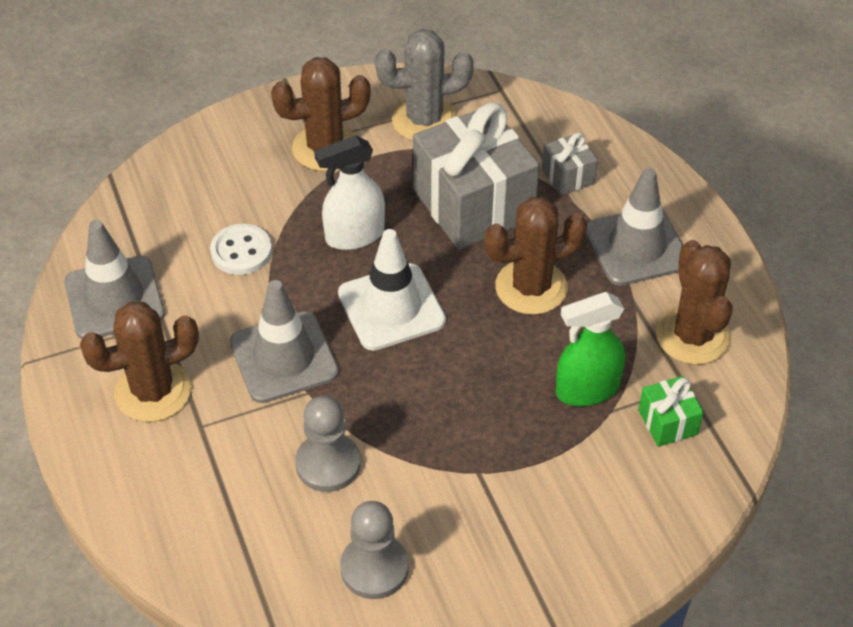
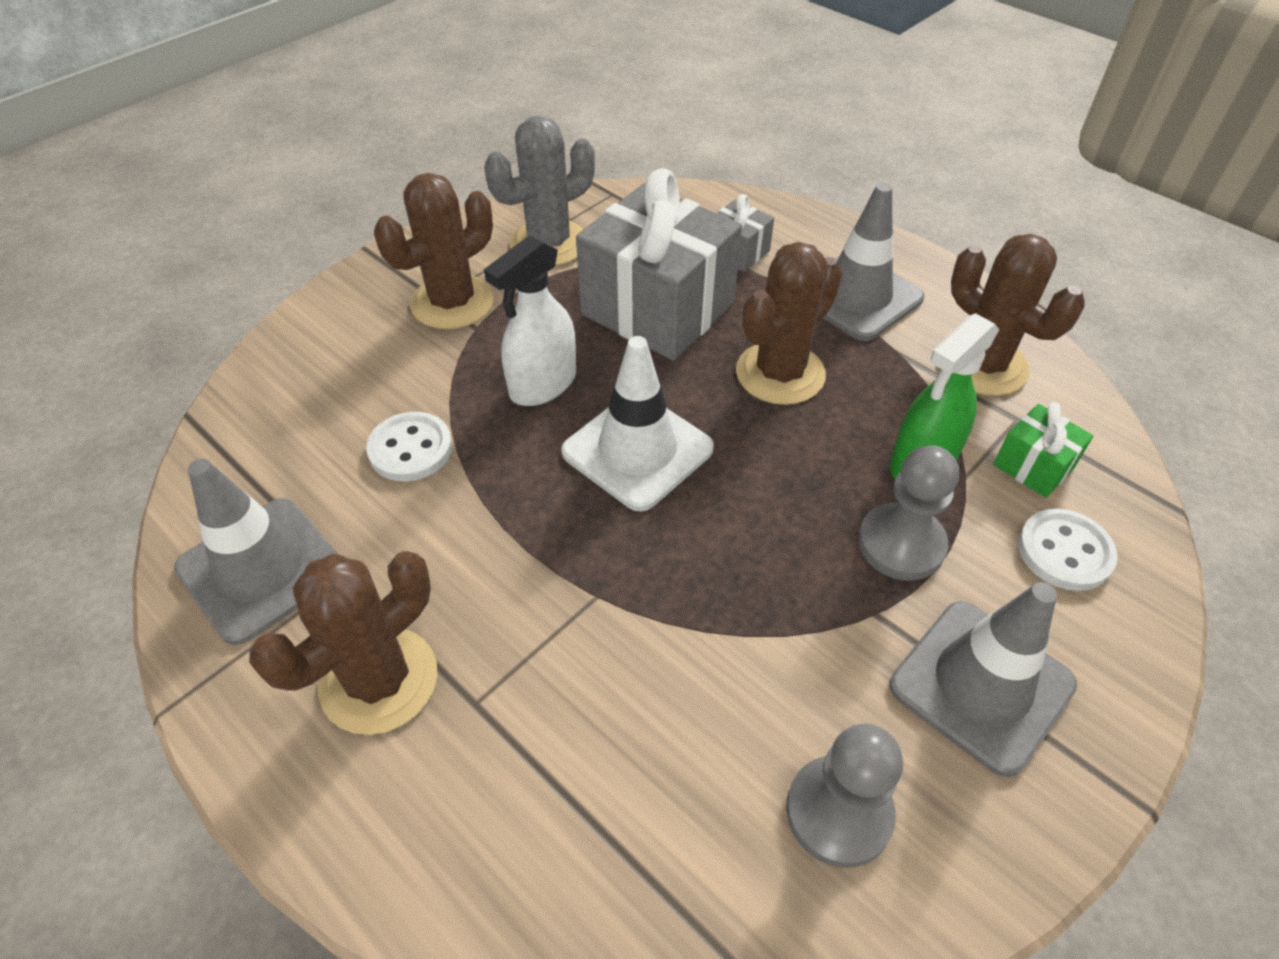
camera: 25 degrees left, 0 degrees up
(284, 357) = (539, 561): grey traffic cone -> grey traffic cone (981, 685)
(328, 464) = (682, 684): grey pawn -> grey pawn (901, 544)
(640, 486) = (1064, 552): none -> white button

